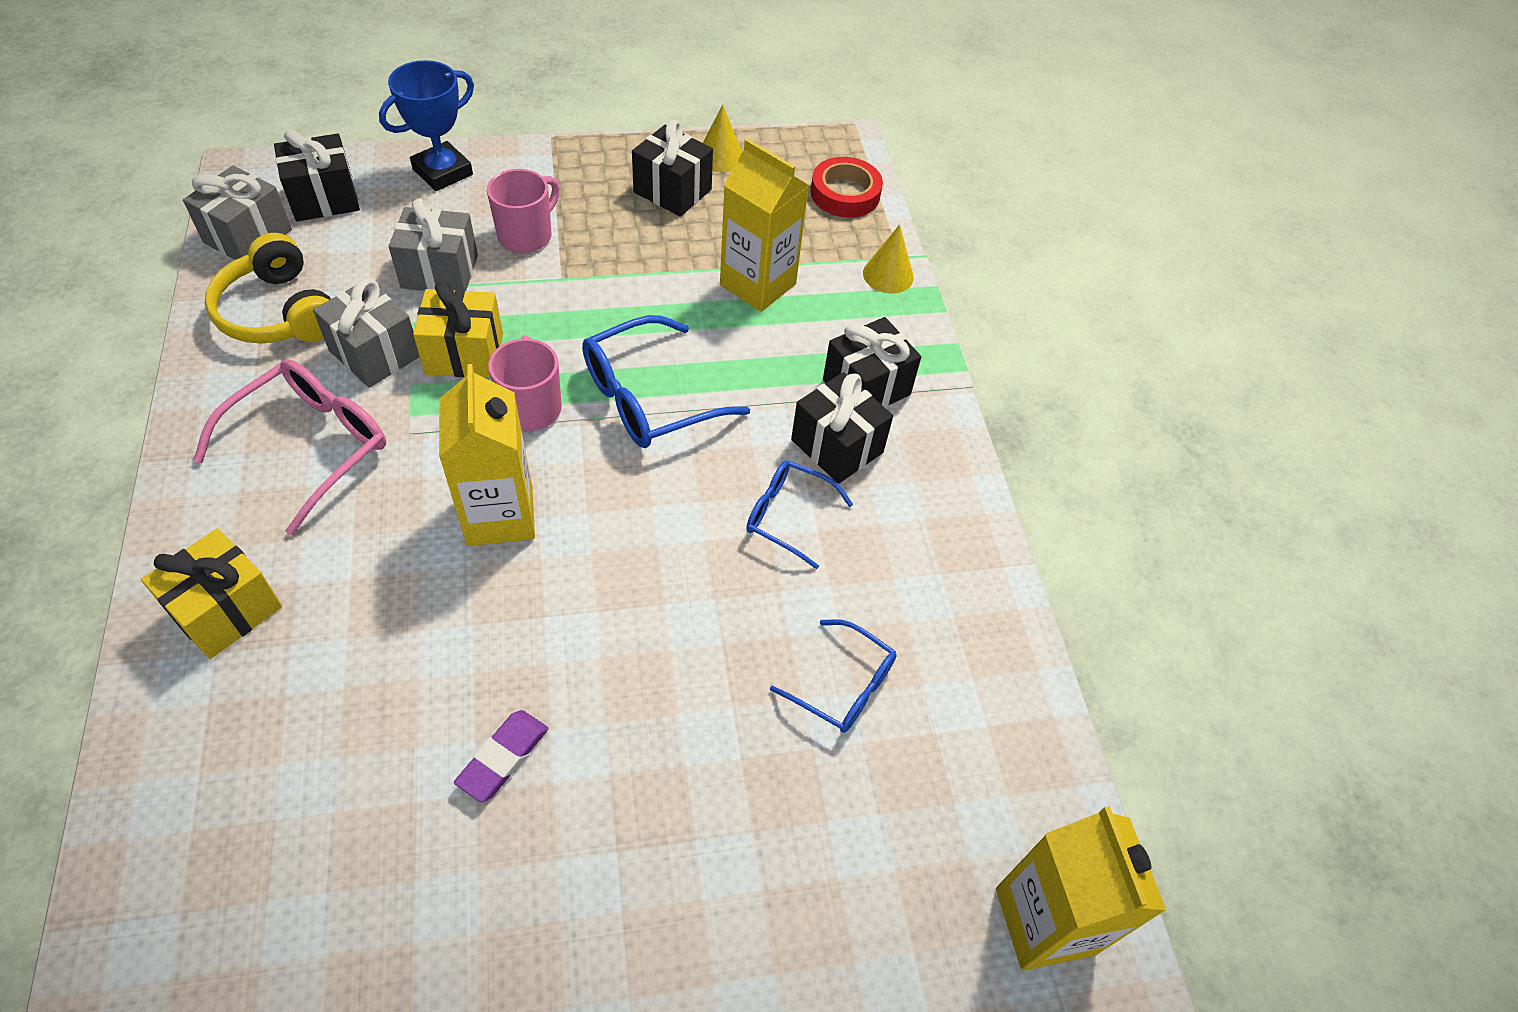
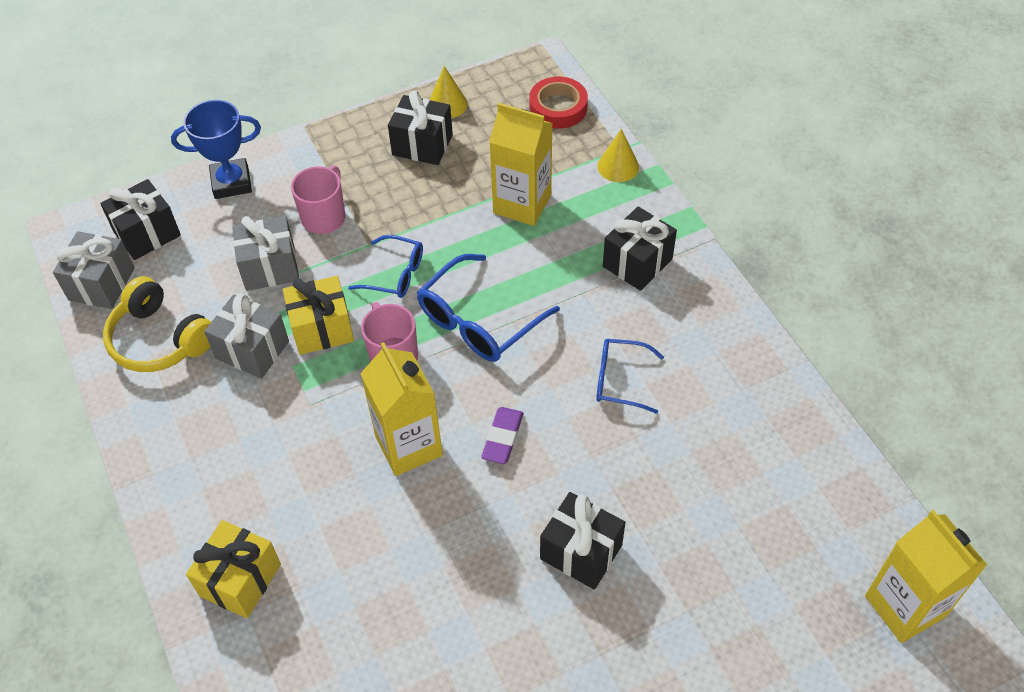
camera: 10 degrees left, 0 degrees up
(311, 446) = (240, 437): pink glasses -> none
(442, 172) = (231, 182): blue trophy -> blue trophy turned 45 degrees clockwise
(503, 758) = (493, 618): purple eraser -> purple eraser (503, 438)
(837, 446) = (634, 315): black gift -> black gift (581, 552)
(844, 686) = (709, 491): blue glasses -> blue glasses (395, 274)

